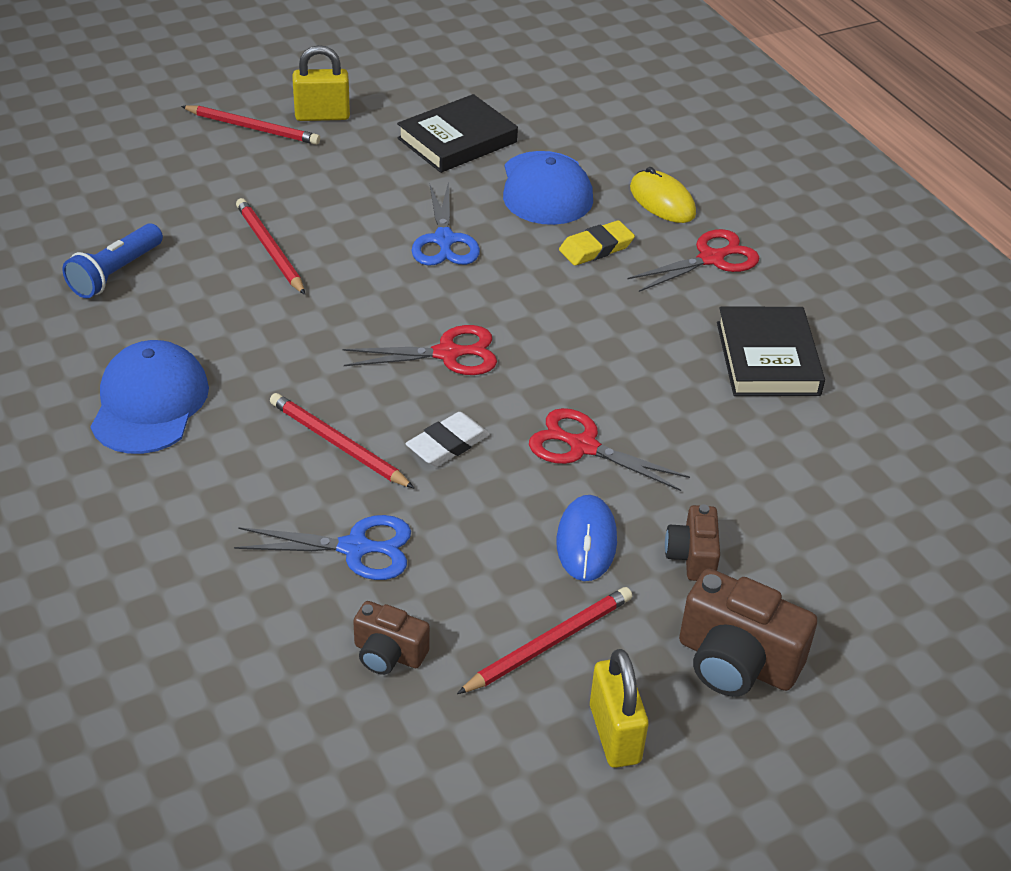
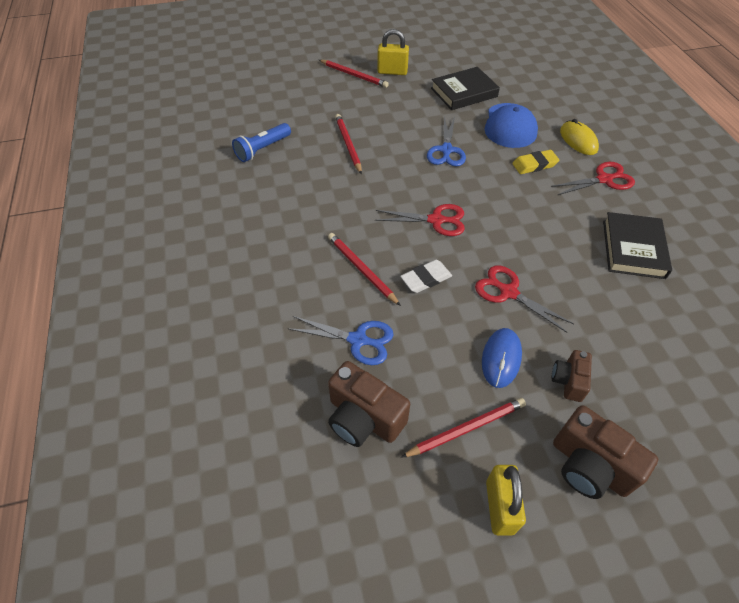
camera: 15 degrees right, 10 degrees up
(149, 403) = (262, 229): blue cap -> none
(388, 654) = (364, 418): brown camera -> brown camera, size x1.71

